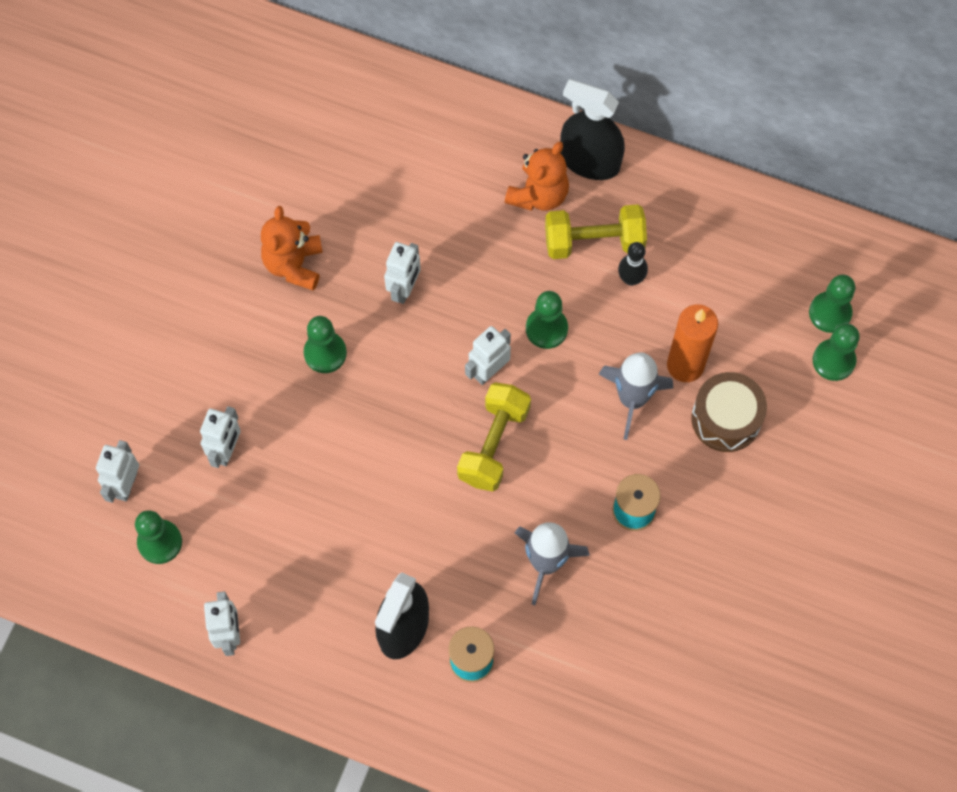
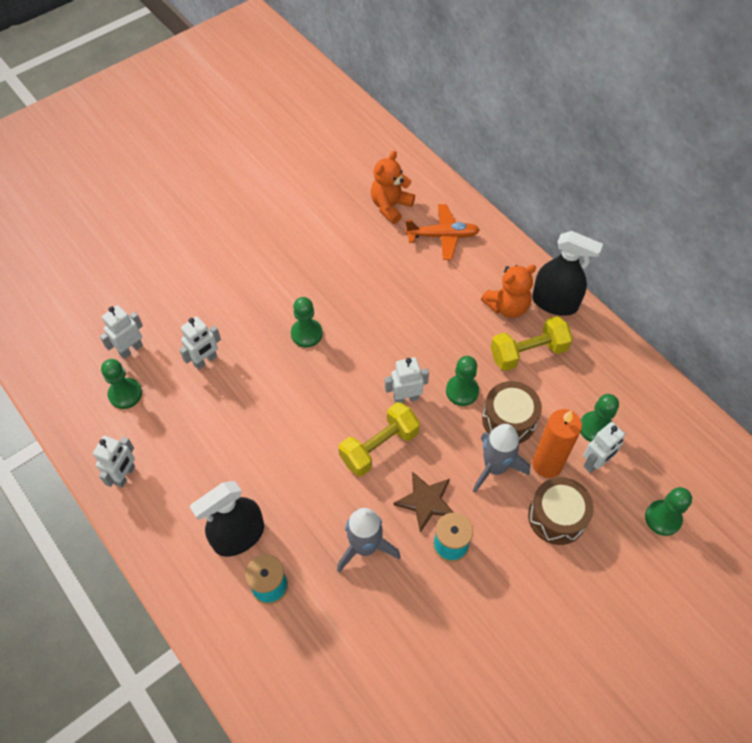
camera: 30 degrees right, 10 degrees down
(294, 264) = (323, 273): orange teddy bear -> orange teddy bear (390, 206)
(404, 289) = (382, 321): white robot -> white robot (595, 463)
(409, 138) = (443, 236): none -> orange plane
(581, 478) = (426, 501): none -> brown star
(590, 161) = (554, 303): black spray bottle -> black spray bottle turned 150 degrees clockwise
(594, 241) = (528, 352): yellow dumbbell -> yellow dumbbell turned 45 degrees counterclockwise
(617, 335) = (509, 420): none -> brown drum
(631, 279) = (540, 388): black bowling pin -> none
(830, 313) = (677, 483): green pawn -> green pawn (595, 428)

